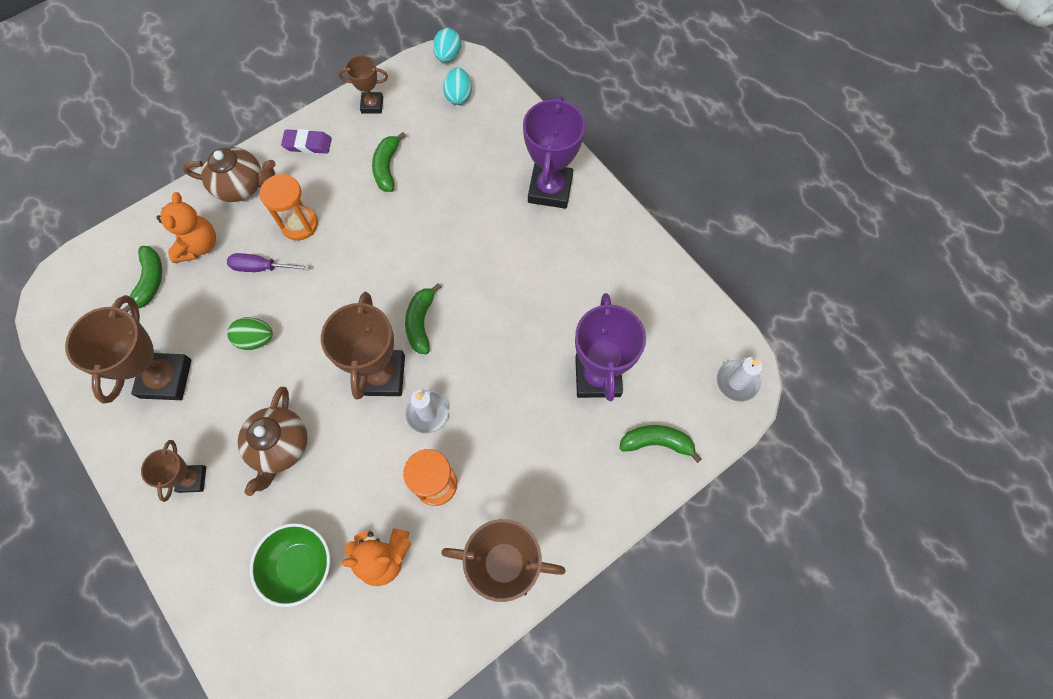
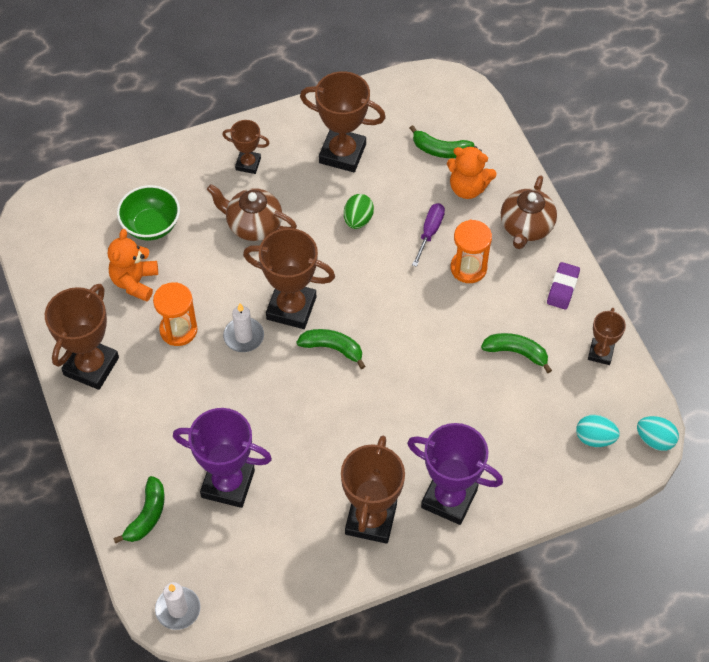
camera: 105 degrees right, 10 degrees down
(591, 245) = (371, 519): none -> brown trophy

